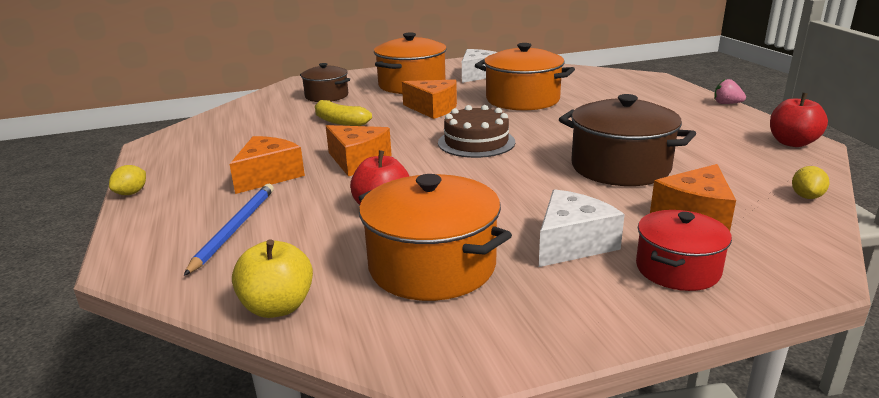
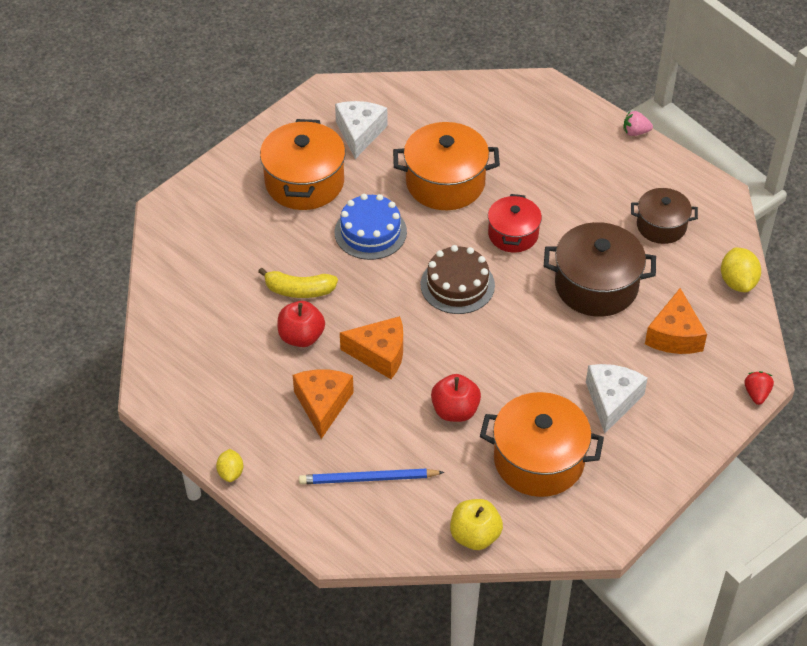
camera: 30 degrees left, 25 degrees up
(235, 228) = (368, 479): blue pencil -> blue pencil turned 75 degrees counterclockwise
(326, 96) = (232, 239): brown pot -> brown pot (661, 226)
(433, 109) = (370, 232): orange cheese -> blue cake
(677, 269) = (686, 401): red pot -> red pot (513, 234)
(792, 143) = (708, 197): red apple -> red apple (301, 337)
(798, 289) = (756, 394): none -> red strawberry
(806, 196) = (737, 282): yellow lemon -> yellow lemon, size x1.59

